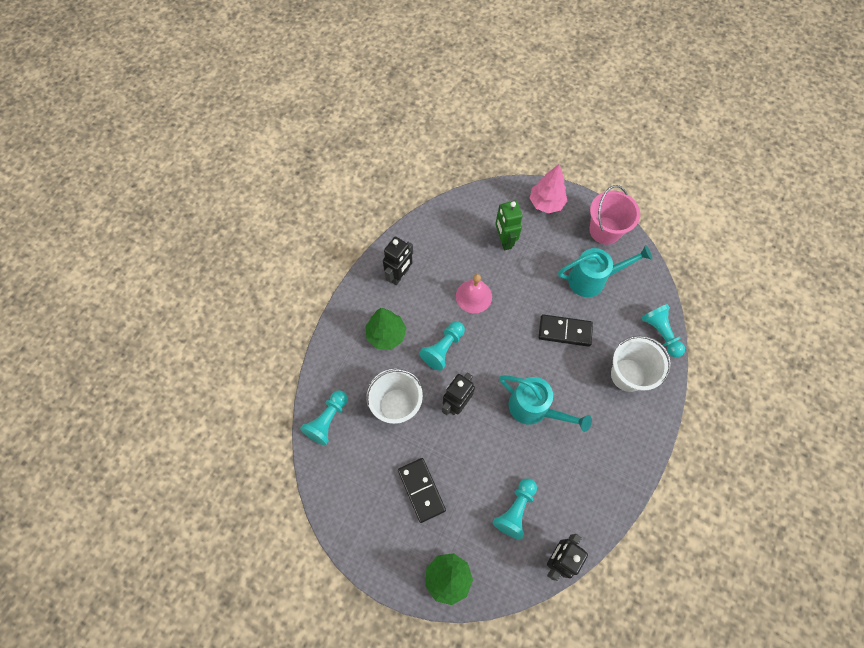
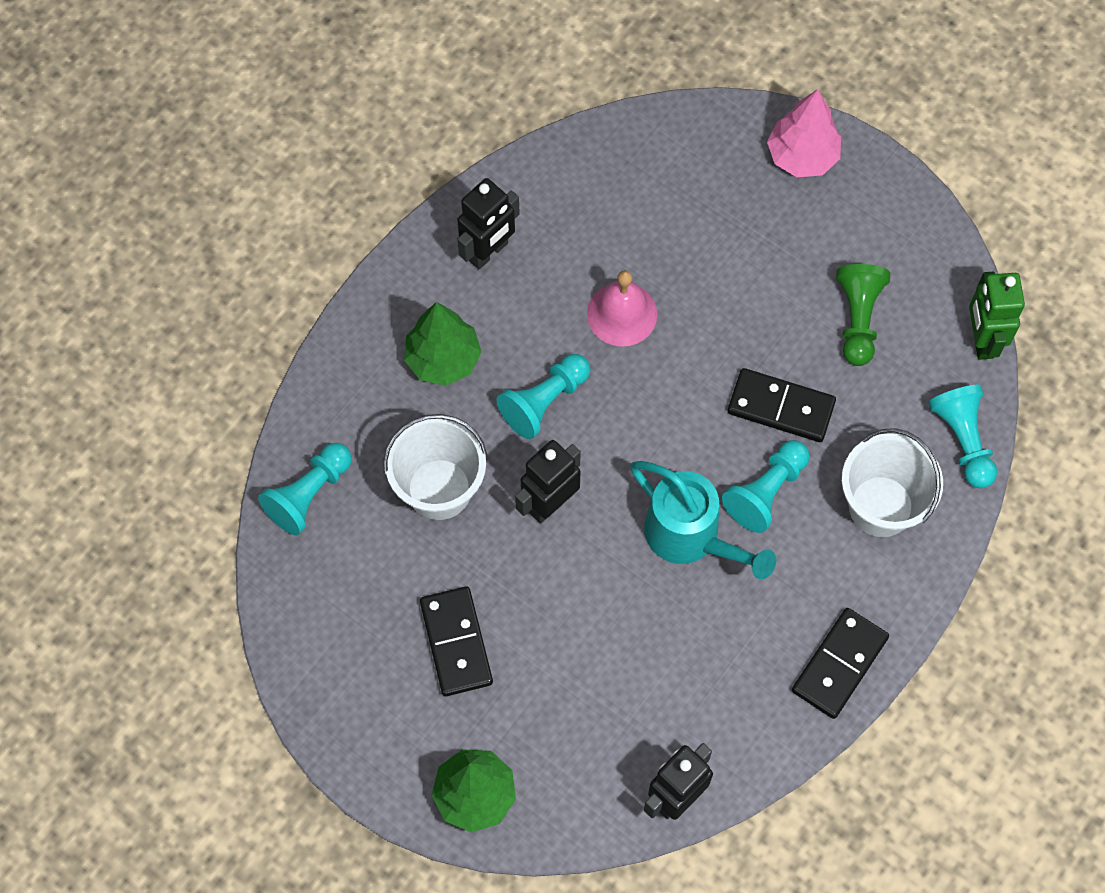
camera: 10 degrees right, 0 degrees up
(504, 240) = (703, 217): green robot -> green robot (981, 340)
(515, 510) = (618, 705): turquoise pawn -> turquoise pawn (766, 492)
(592, 279) = (858, 319): turquoise watering can -> green pawn
(605, 230) = (905, 228): pink bucket -> none
(627, 465) = (839, 664): none -> black domino

